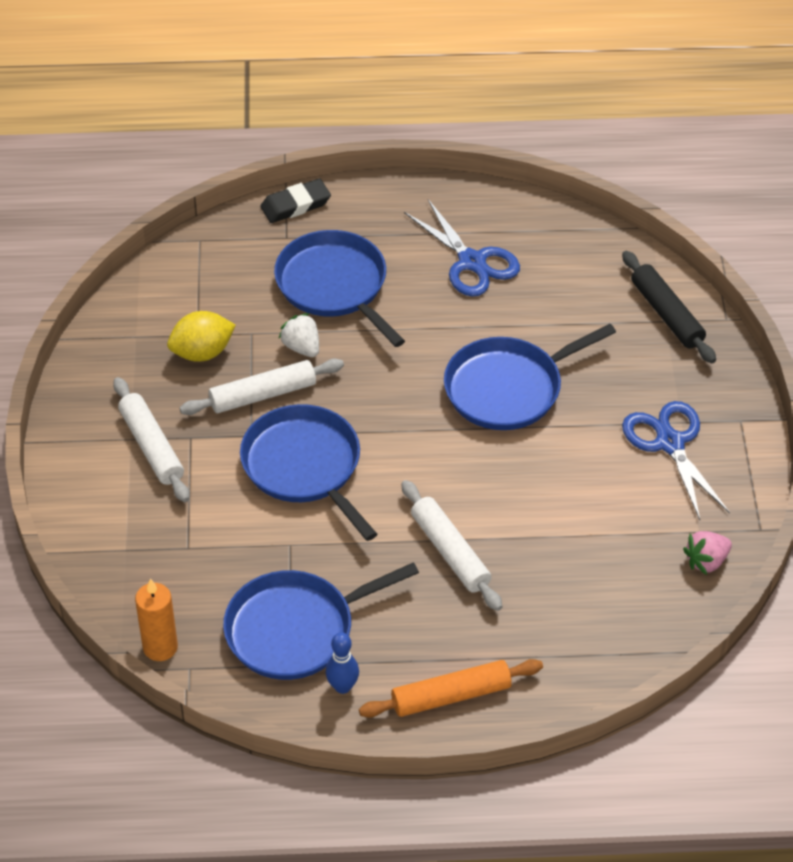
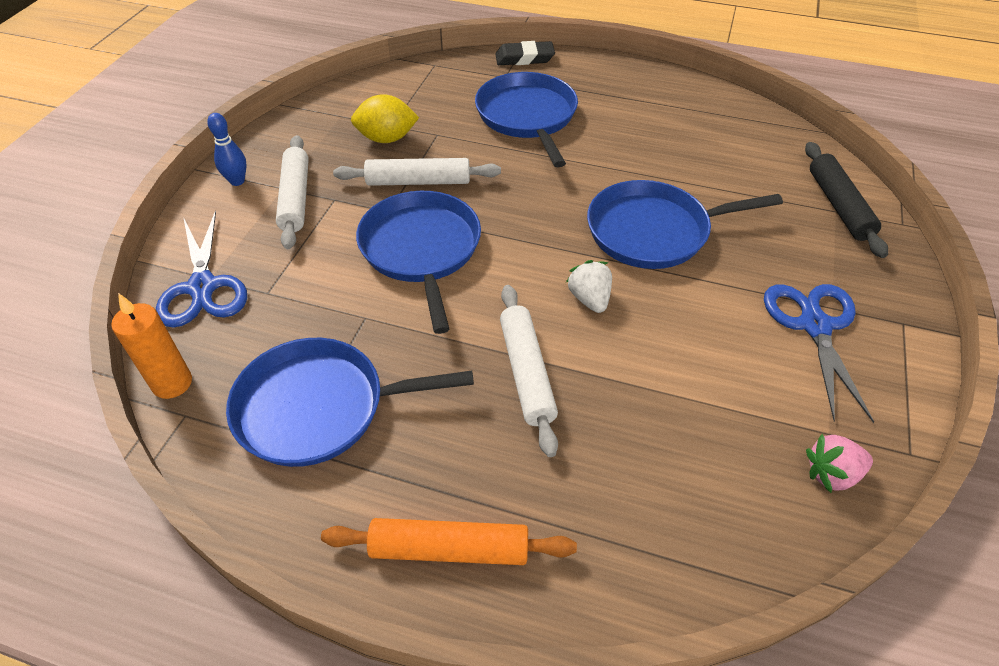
camera: 20 degrees right, 0 degrees up
(302, 347) = (474, 154): white strawberry -> white strawberry (589, 299)
(342, 686) = (330, 492): blue bowling pin -> blue bowling pin (237, 181)
(472, 262) = (658, 125): blue scissors -> blue scissors (203, 287)

